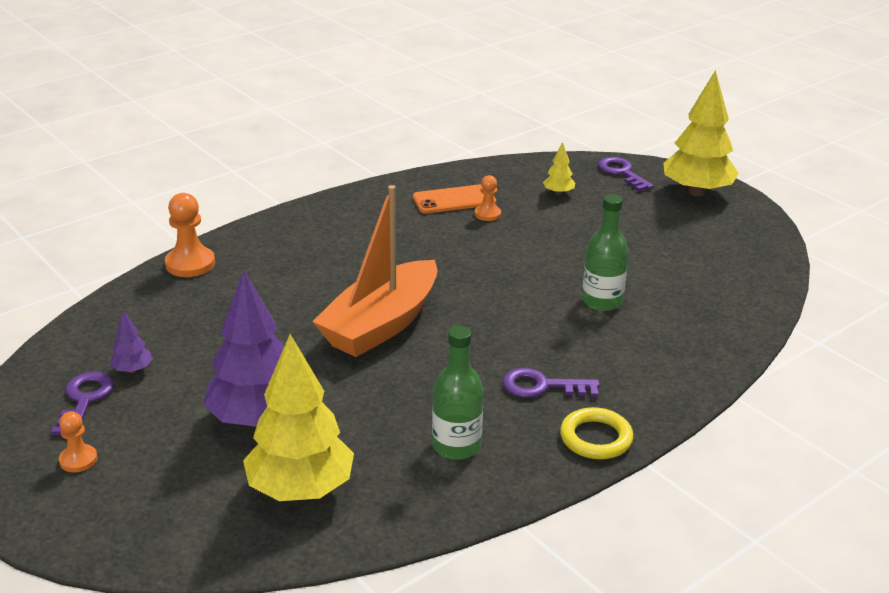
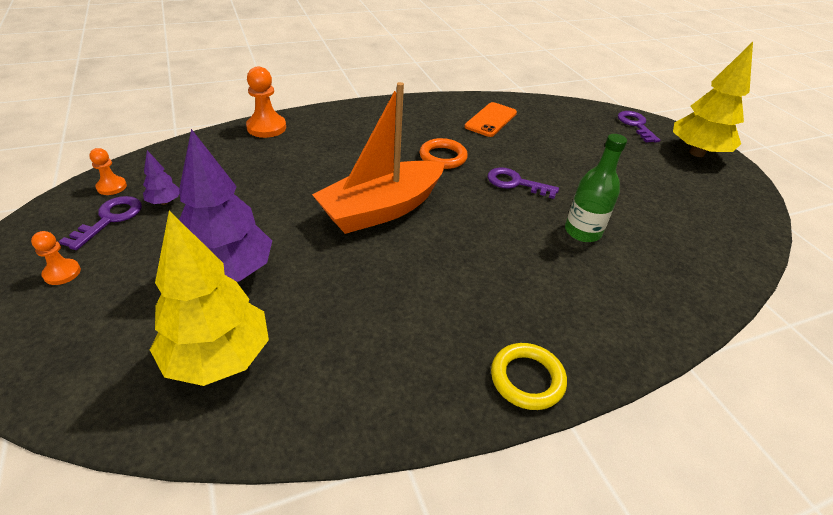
camera: 15 degrees right, 10 degrees up
(419, 255) = (443, 157): none -> orange ring
(454, 200) = (491, 120): orange phone -> orange phone turned 60 degrees counterclockwise
(456, 446) = (386, 349): green bottle -> none
(487, 214) = (512, 136): orange pawn -> orange pawn (112, 187)
(541, 386) = (495, 304): purple key -> purple key (515, 183)
(558, 193) = (577, 131): yellow tree -> none

